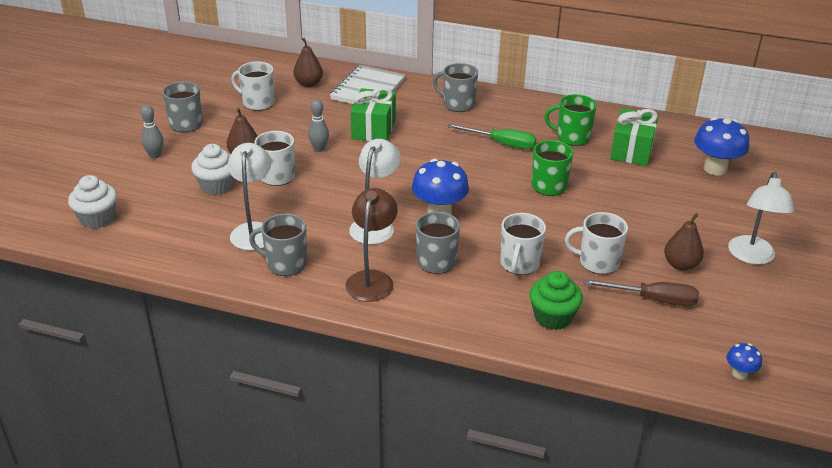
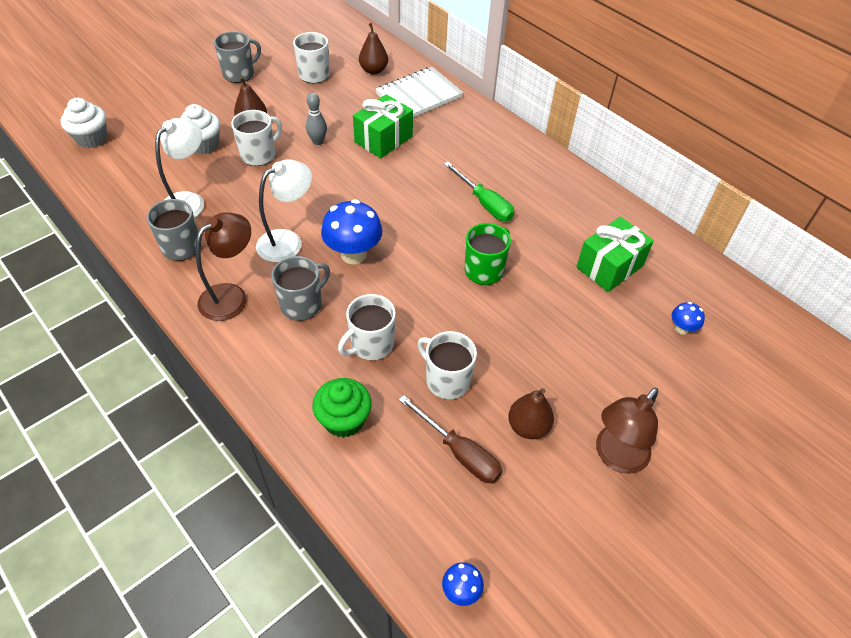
camera: 30 degrees right, 15 degrees up
(155, 155) = (187, 95): grey bowling pin -> none
(458, 104) = (485, 143): grey mug -> none
(572, 137) = (561, 225): green mug -> none
(715, 168) = (681, 328): blue mushroom -> blue mushroom, size x0.50
(751, 257) = (615, 457): white lamp -> brown lamp

